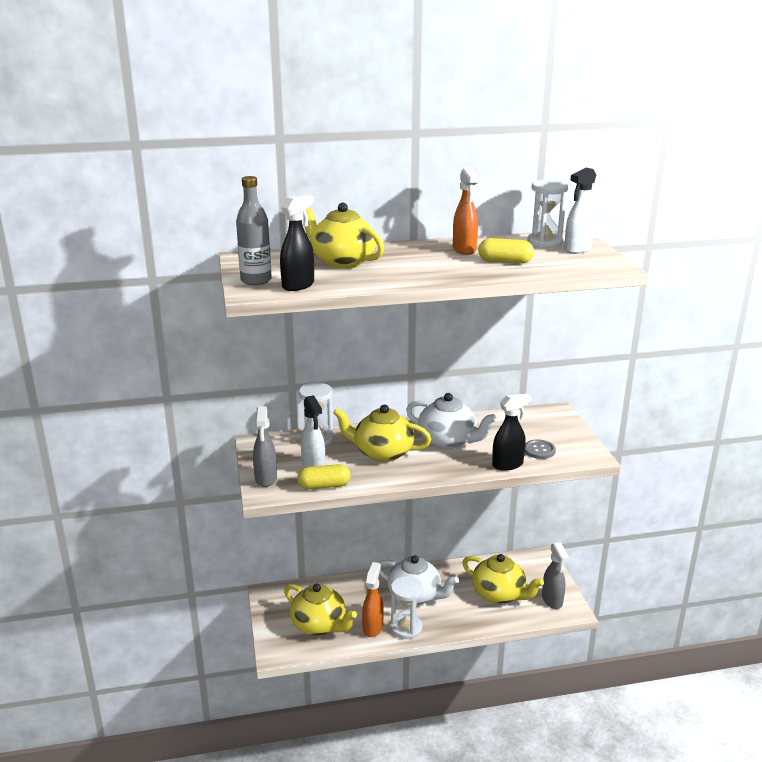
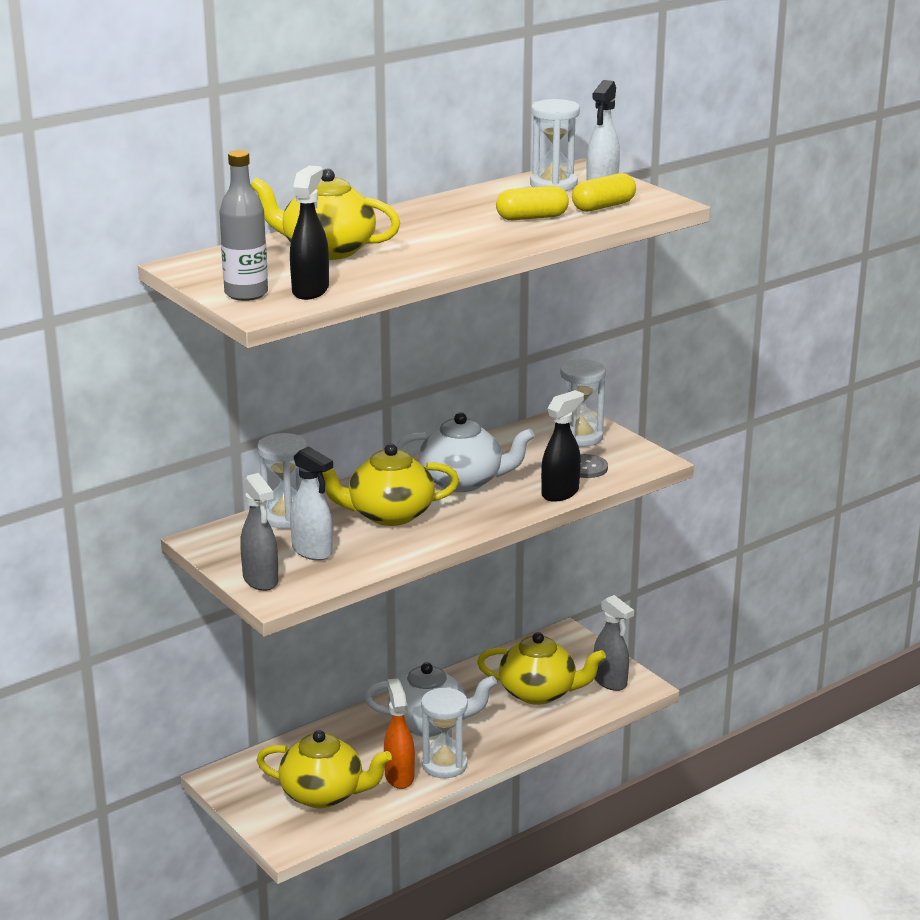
camera: 25 degrees left, 0 degrees up
(324, 486) = (348, 570): yellow capsule -> yellow capsule (603, 206)
(464, 250) = (465, 210): orange spray bottle -> none
(551, 427) = (580, 437): none -> white hourglass

